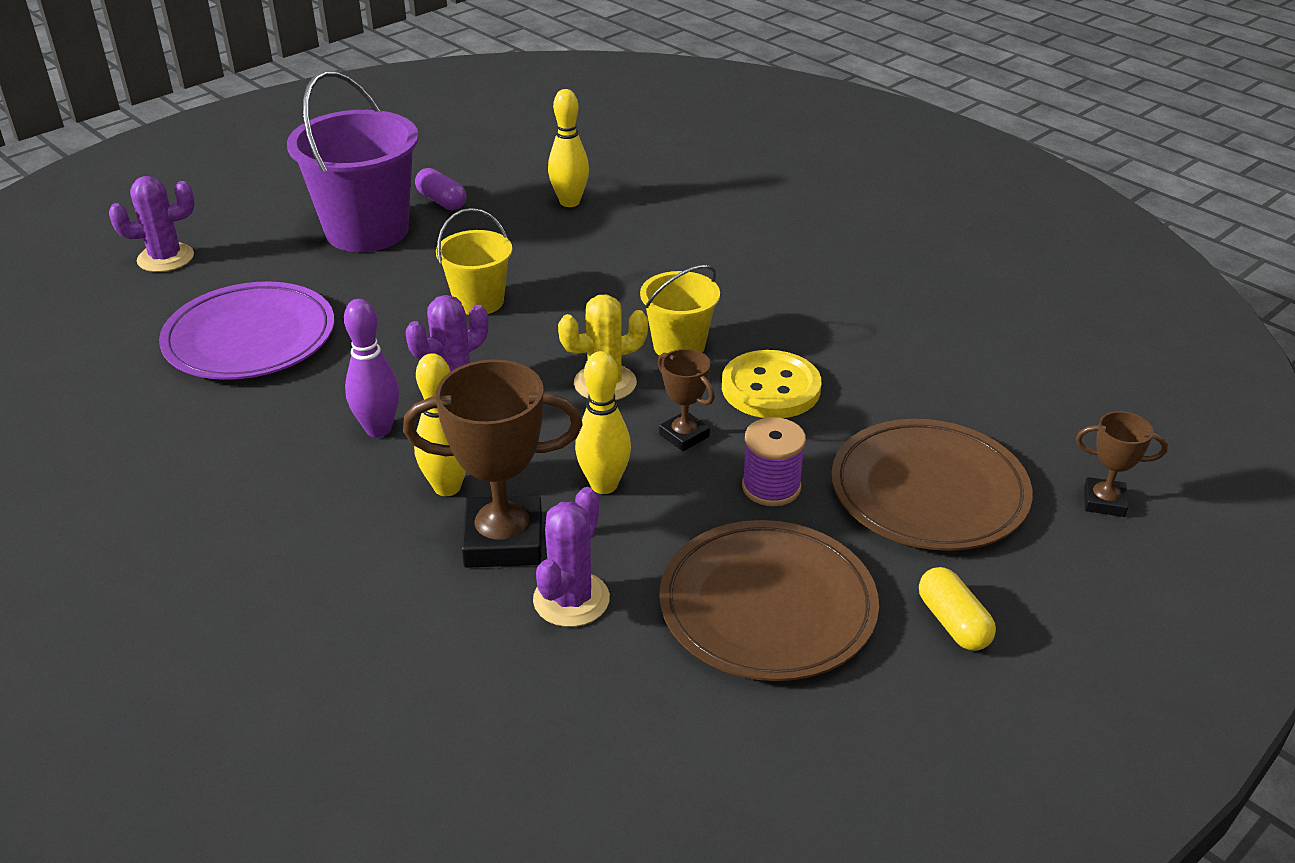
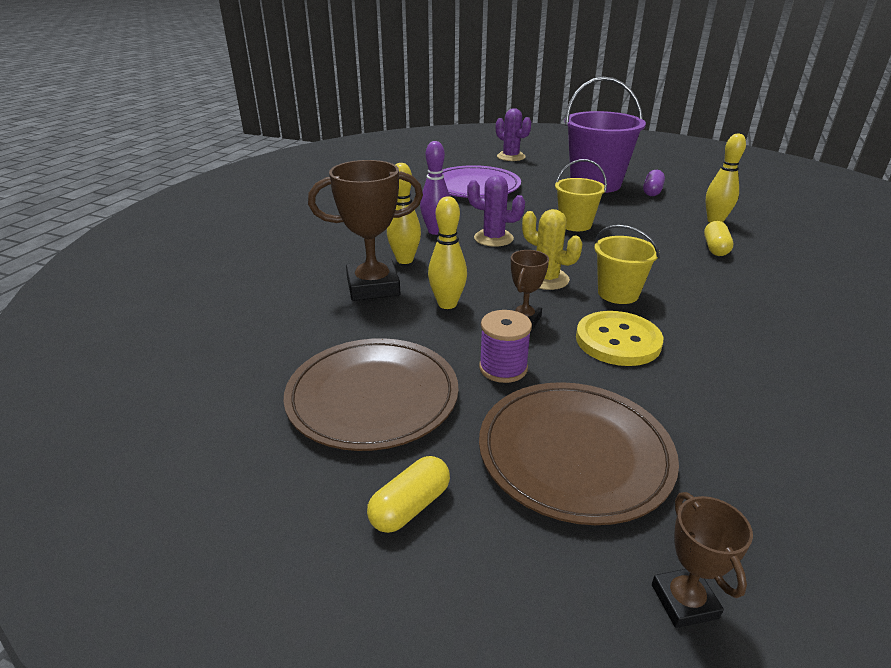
camera: 65 degrees right, 5 degrees down
(503, 540) = (373, 287): brown trophy -> brown trophy turned 75 degrees counterclockwise
(571, 599) = (336, 320): purple cactus -> none
(633, 235) = (715, 248): none -> yellow capsule

